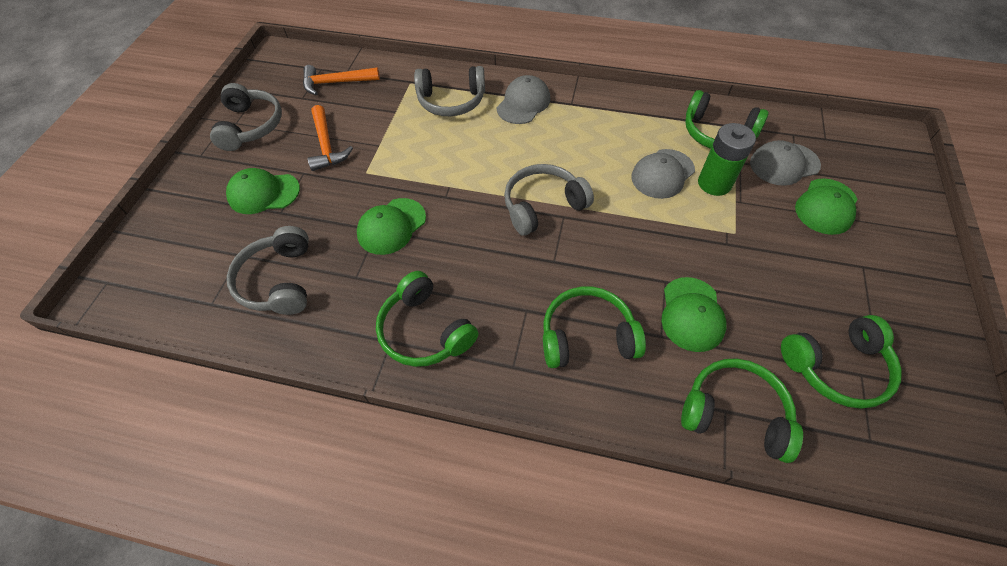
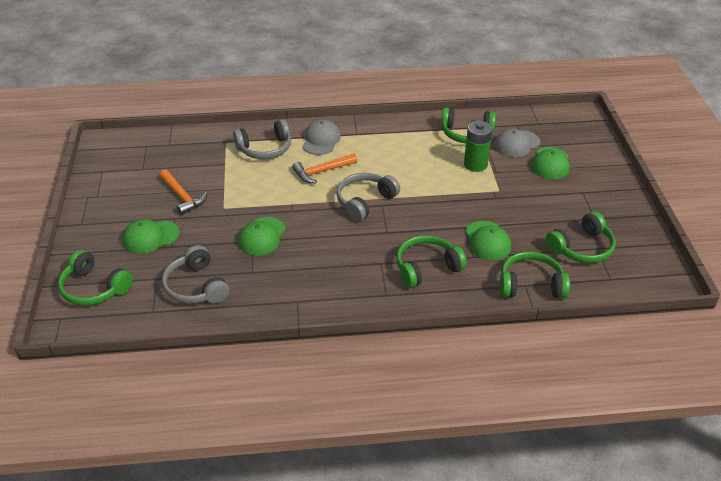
camera: 20 degrees left, 15 degrees down
(251, 126) = (112, 196): grey headphones -> none
(336, 83) = (165, 153): orange hammer -> orange hammer (322, 171)
(424, 331) = (317, 290): green headphones -> green headphones (94, 288)
(662, 174) = (439, 166): grey cap -> none

